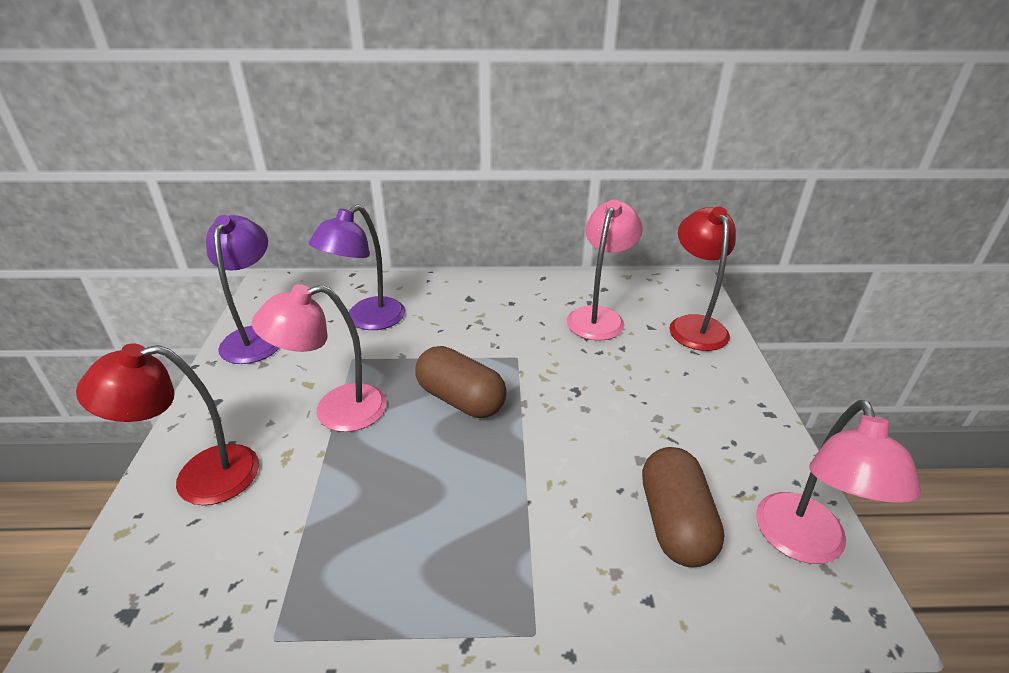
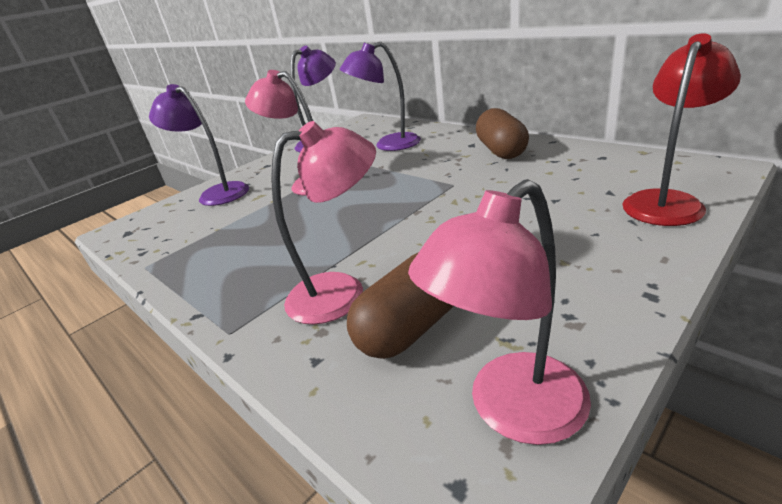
camera: 50 degrees right, 5 degrees down
(199, 477) = (217, 193): red lamp -> purple lamp
(461, 399) = (379, 197): brown capsule -> brown capsule (501, 151)
(598, 316) = (565, 174): pink lamp -> pink lamp (341, 292)

